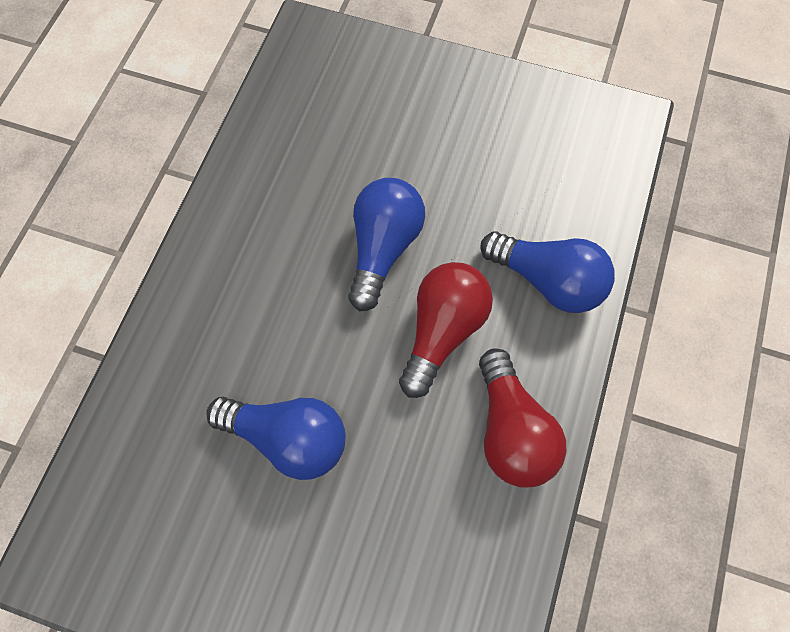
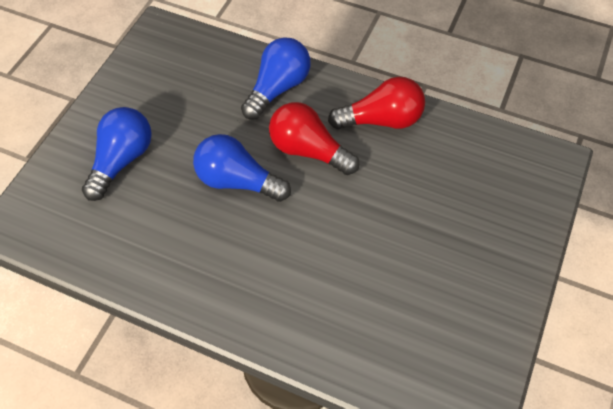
camera: 85 degrees left, 10 degrees down
(288, 439) = (382, 250): blue light bulb -> blue light bulb (122, 161)

